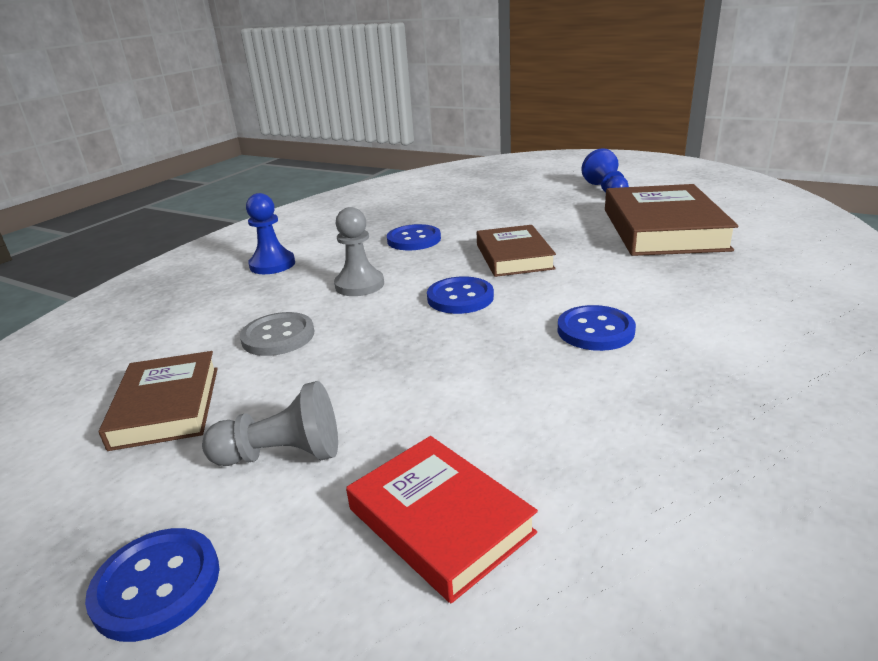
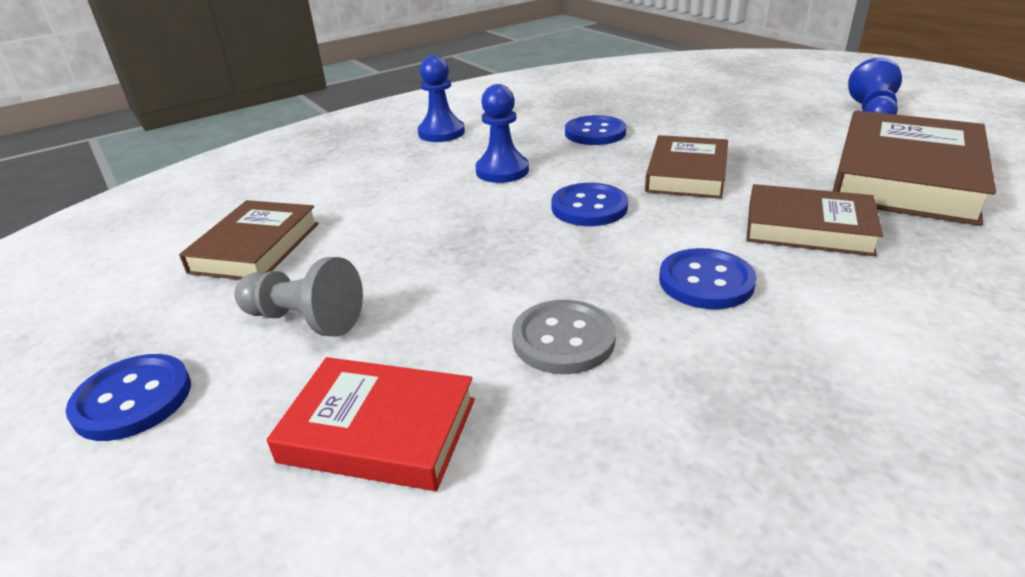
camera: 25 degrees right, 5 degrees up
(278, 336) = (390, 206): grey button -> grey button (563, 339)
(359, 285) = (502, 171): grey pawn -> blue pawn
(439, 521) = (379, 430): red book -> red book turned 60 degrees counterclockwise
(631, 276) = (808, 227): none -> brown book

